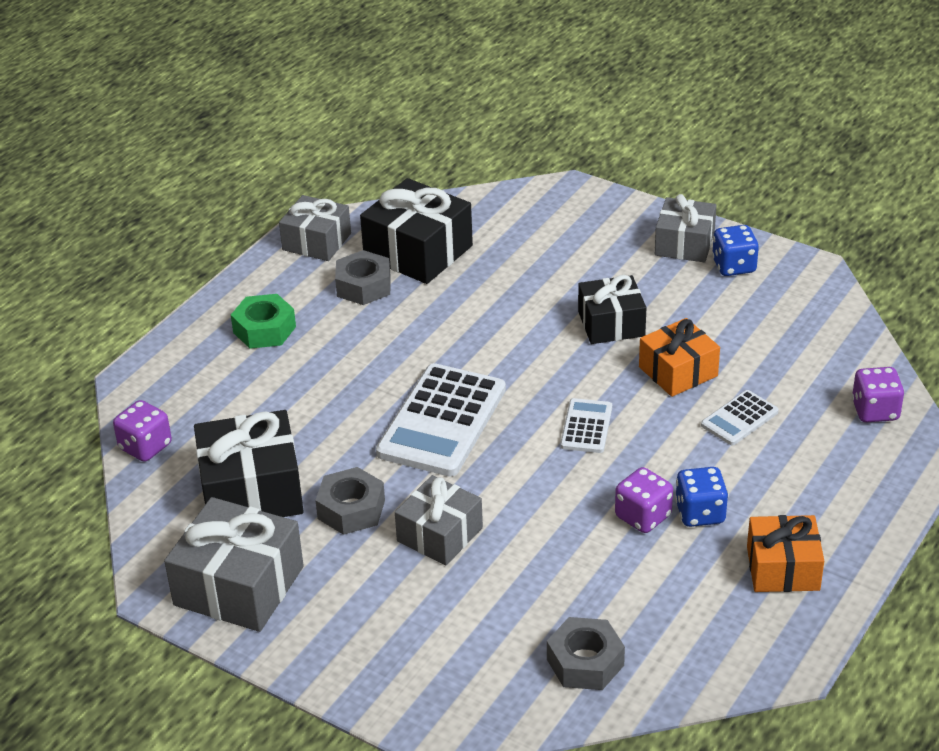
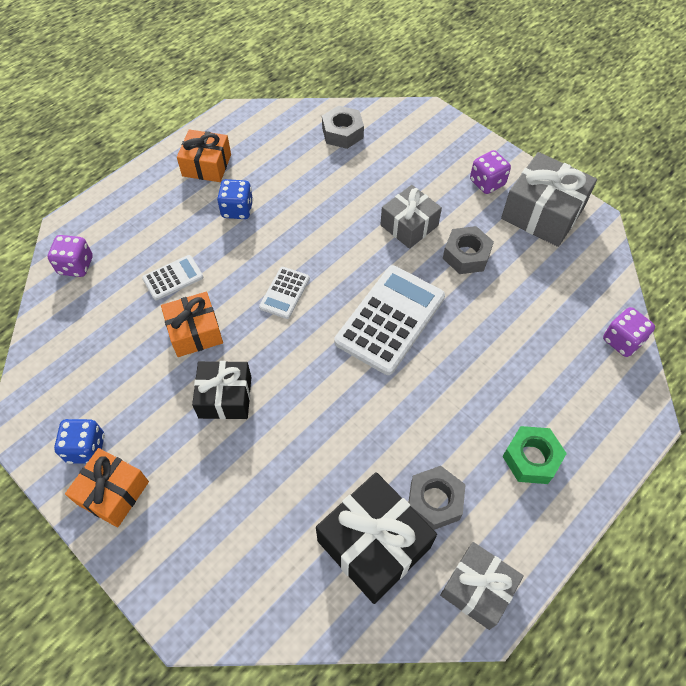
camera: 170 degrees left, 20 degrees up
(251, 491) = (537, 284): black gift -> none
(643, 516) = (274, 214): purple dice -> purple dice (487, 183)
(684, 244) = (113, 493): grey gift -> orange gift

